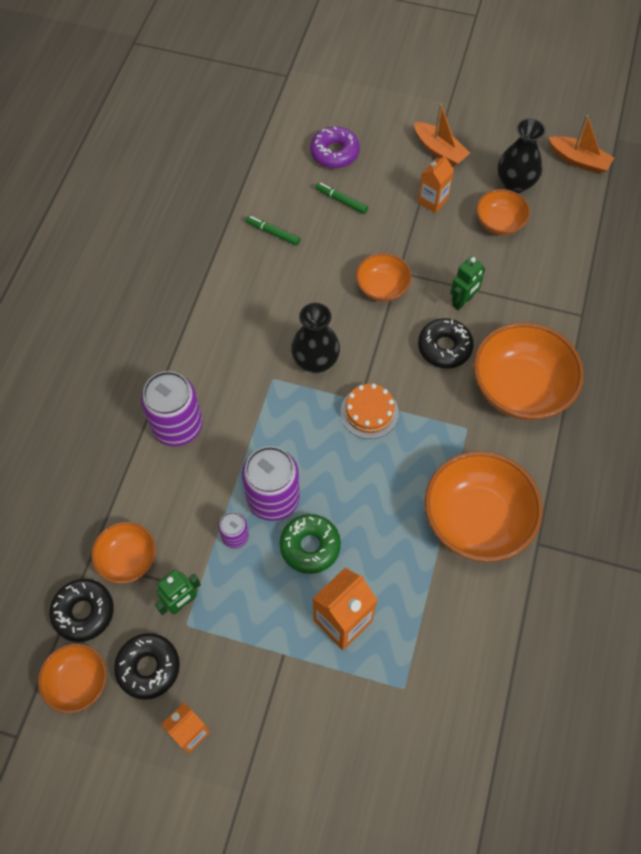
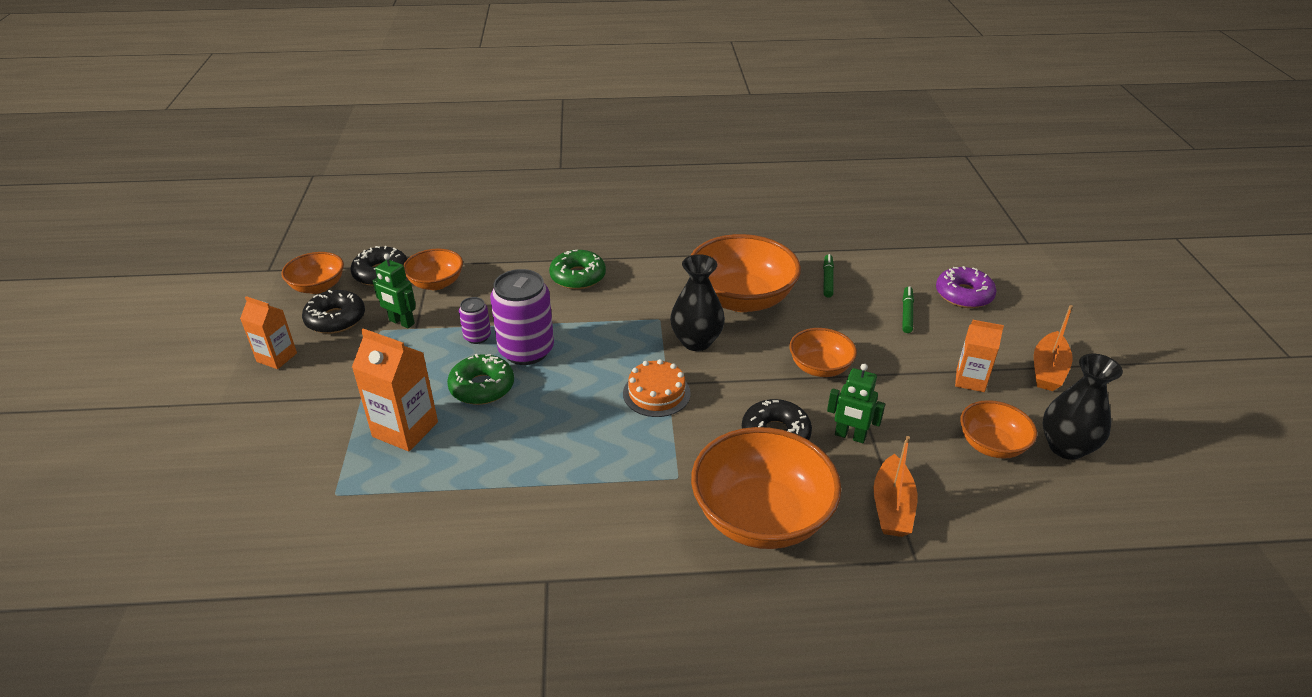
camera: 70 degrees right, 25 degrees down
(177, 426) = (578, 277): purple can -> green donut
(476, 519) = (559, 512): orange bowl -> orange bowl (741, 299)
(578, 160) = (1171, 505): orange boat -> orange boat (892, 506)

